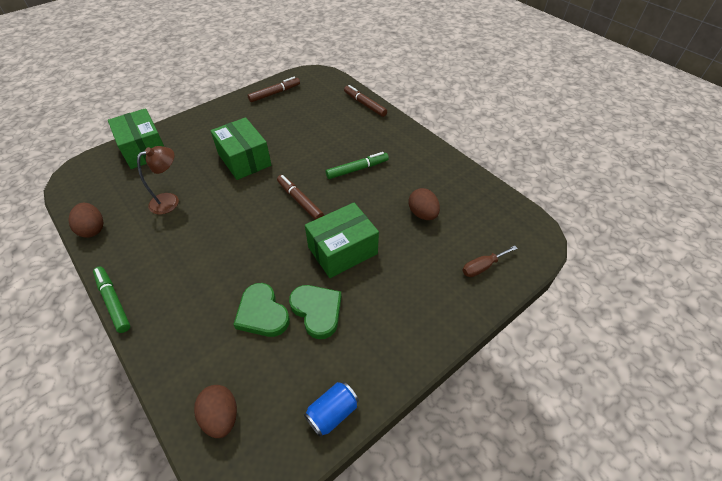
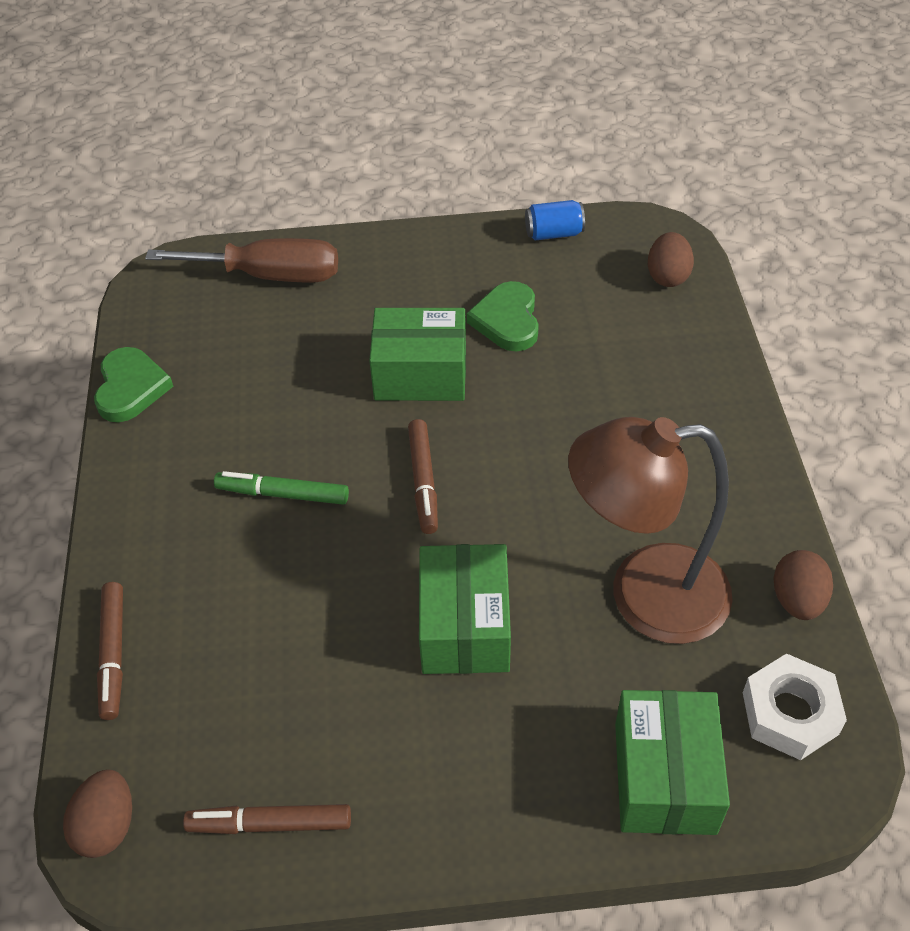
camera: 145 degrees left, 0 degrees up
(94, 186) = (790, 713): none -> white nut
(113, 301) = (772, 451): green marker -> none
(170, 201) = (644, 595): brown lamp -> brown lamp, size x1.97
(262, 313) = (576, 347): green heart -> green heart (131, 388)
(422, 214) = (265, 370): brown egg -> brown egg (107, 826)
(482, 267) = (269, 275): brown screwdriver -> brown screwdriver, size x2.03

